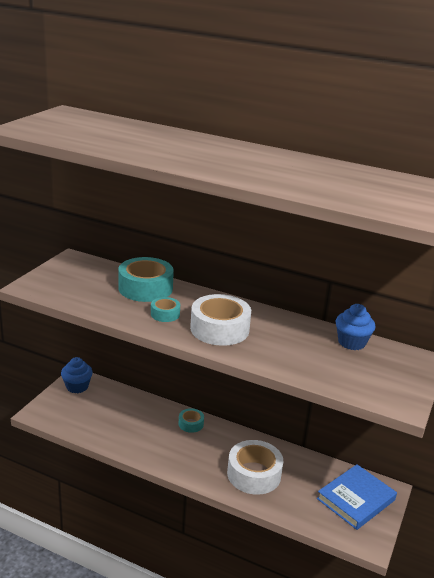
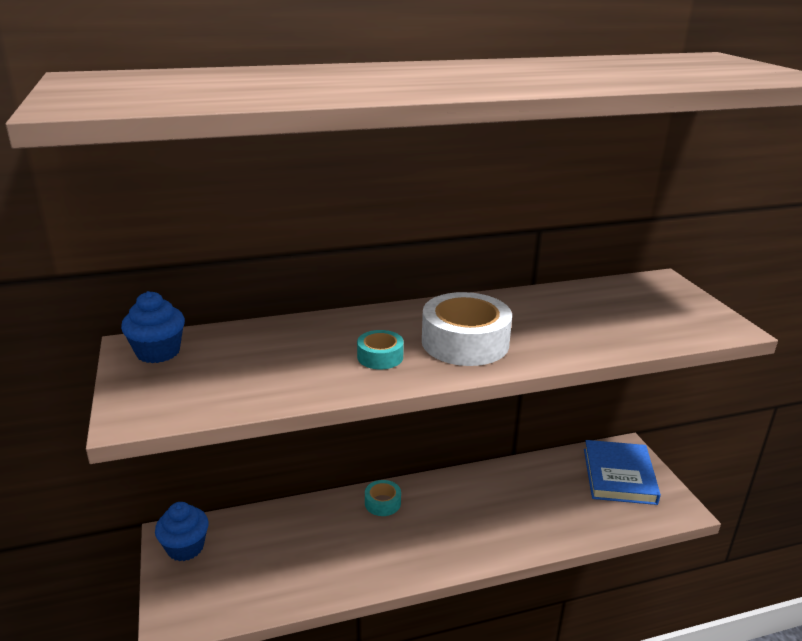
camera: 40 degrees left, 0 degrees up
(145, 288) = (302, 338): turquoise tape -> none
(254, 474) = (512, 514): white tape -> none
(351, 342) = (593, 293): blue cupcake -> blue cupcake (158, 352)

